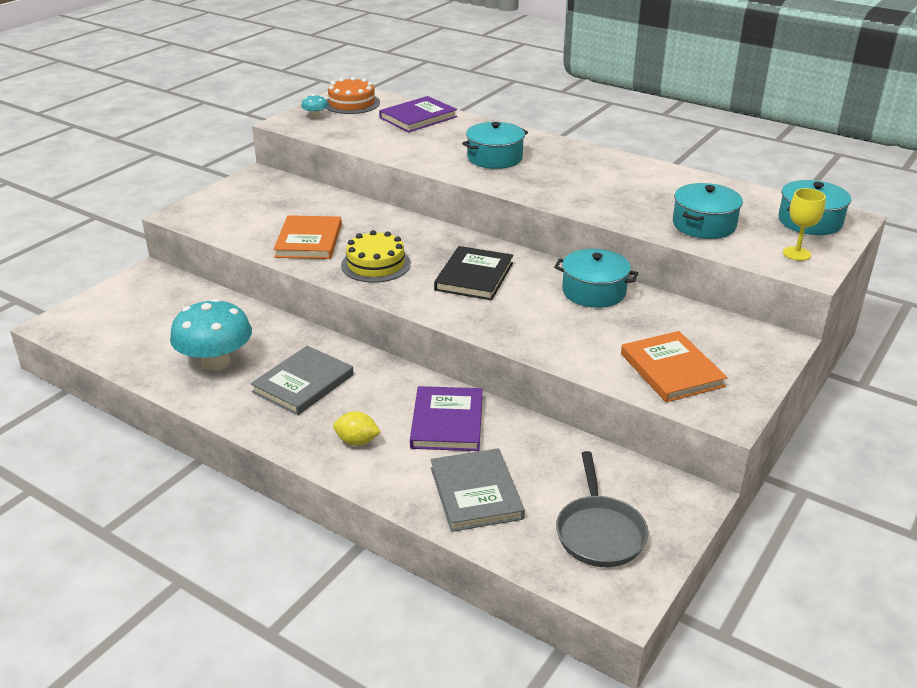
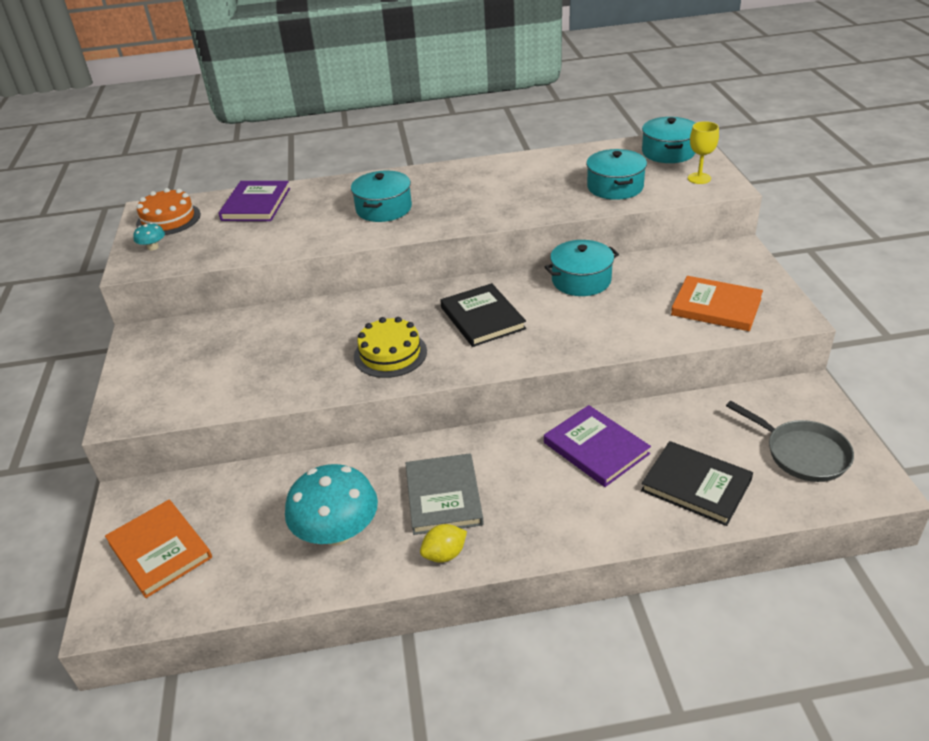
camera: 40 degrees left, 5 degrees up
(309, 241) = (296, 367): orange book -> orange book (160, 550)
(357, 441) = (560, 511): yellow lemon -> yellow lemon (444, 554)
(476, 493) = (696, 485): grey book -> black book

